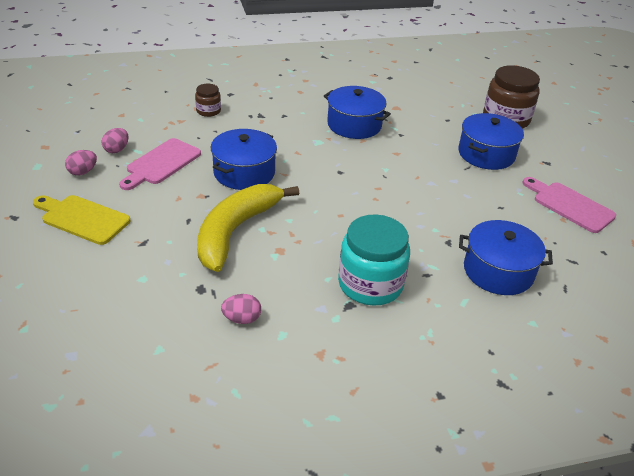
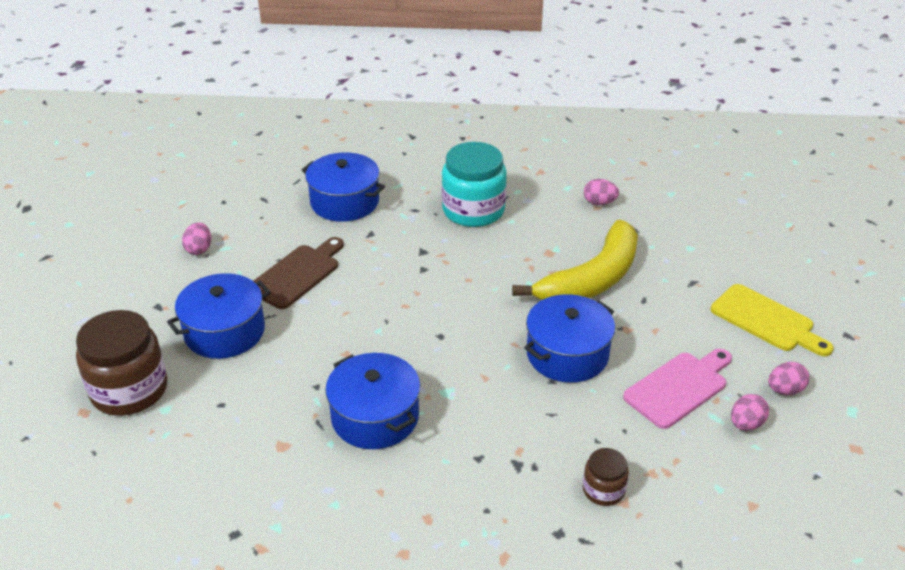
camera: 160 degrees left, 0 degrees up
(476, 198) = (297, 274): none -> brown cutting board
(570, 205) = (199, 249): pink cutting board -> pink egg

